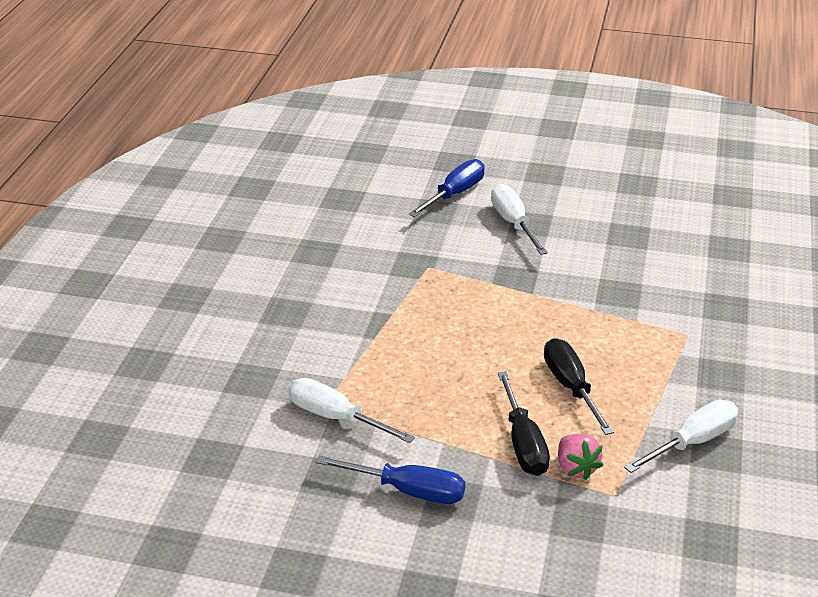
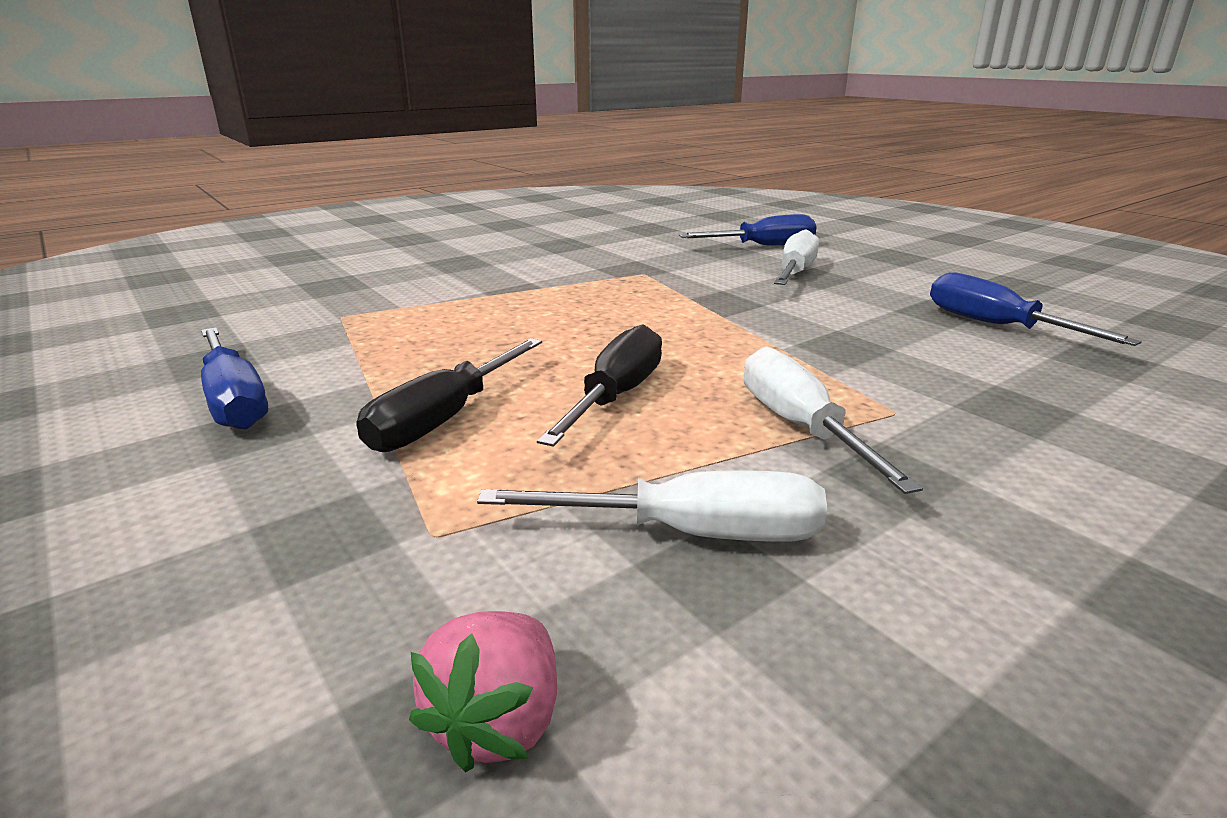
camera: 40 degrees right, 10 degrees down
(336, 418) = (327, 326): white screwdriver -> white screwdriver (800, 427)
(576, 468) = (449, 474): pink strawberry -> pink strawberry (498, 722)
(665, 237) = (996, 326): none -> blue screwdriver

